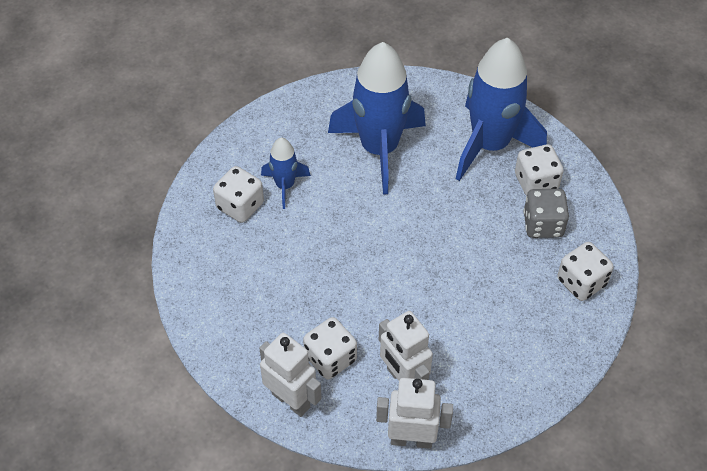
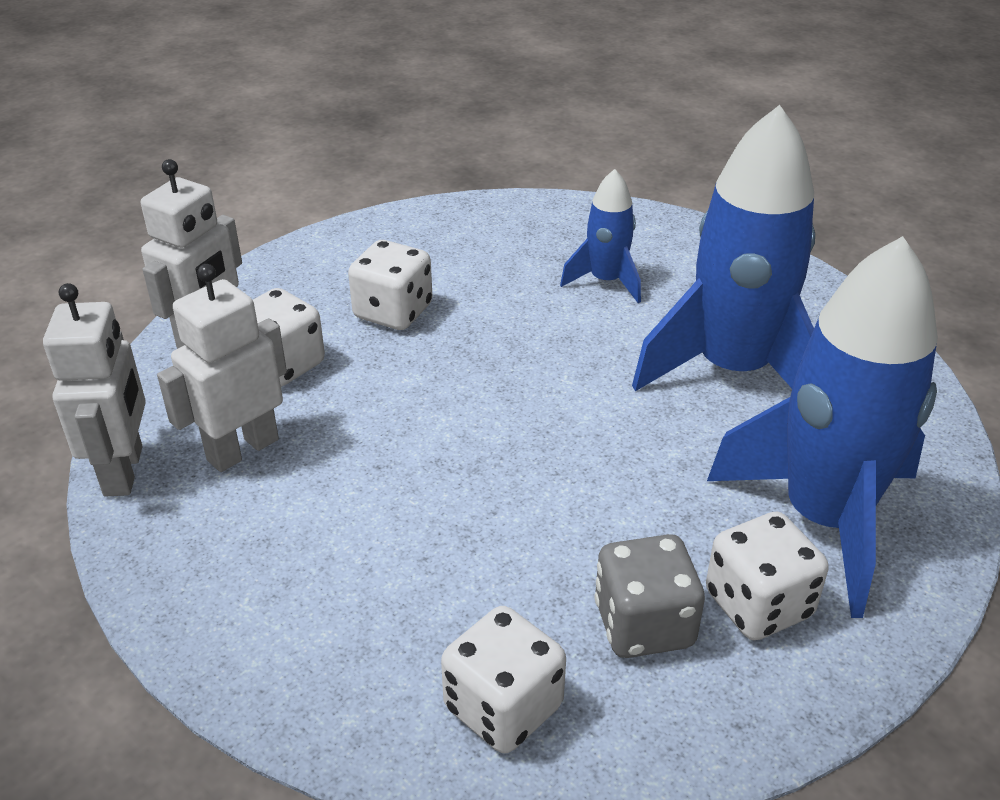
camera: 80 degrees right, 15 degrees down
(240, 206) = (551, 247): white dice -> white dice (393, 312)

